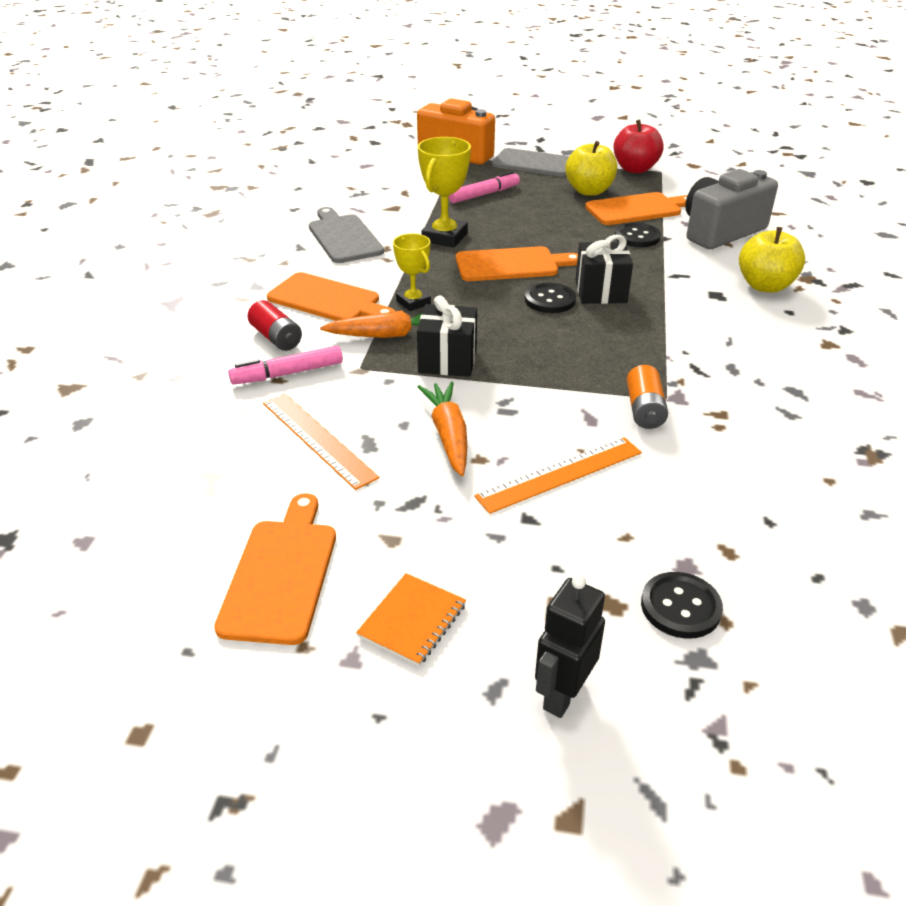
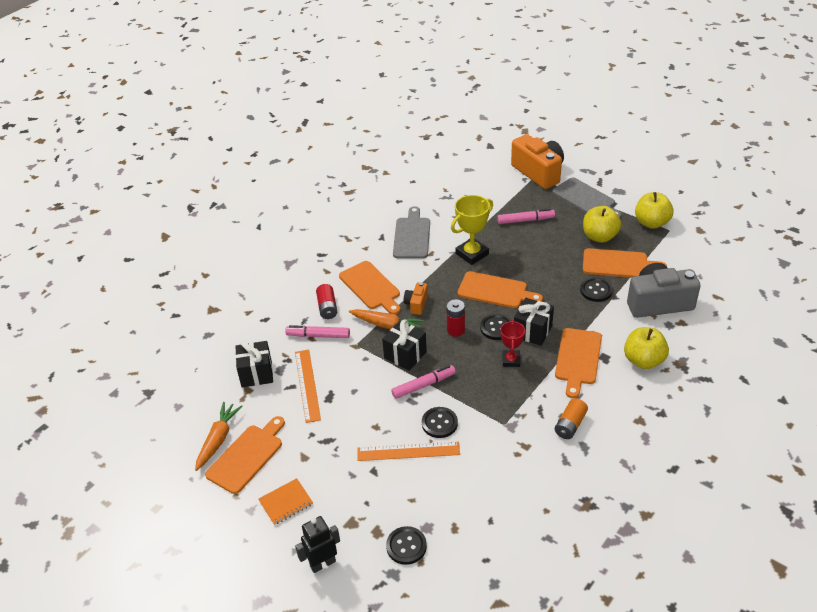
camera: 30 degrees right, 5 degrees up
(213, 449) = (256, 373): none -> black gift
(413, 302) = (416, 304): yellow trophy -> orange camera
(448, 435) = (371, 406): orange carrot -> orange carrot (218, 440)
(496, 316) = (456, 330): none -> red battery
(508, 387) = (423, 385): none -> pink marker
(574, 425) = (439, 423): none -> black button
(603, 327) = (511, 360): none -> red trophy
(635, 169) = (651, 223): red apple -> yellow apple
(644, 410) = (485, 427): orange battery -> orange battery (570, 425)
(687, 304) = (578, 359): none -> orange cutting board

